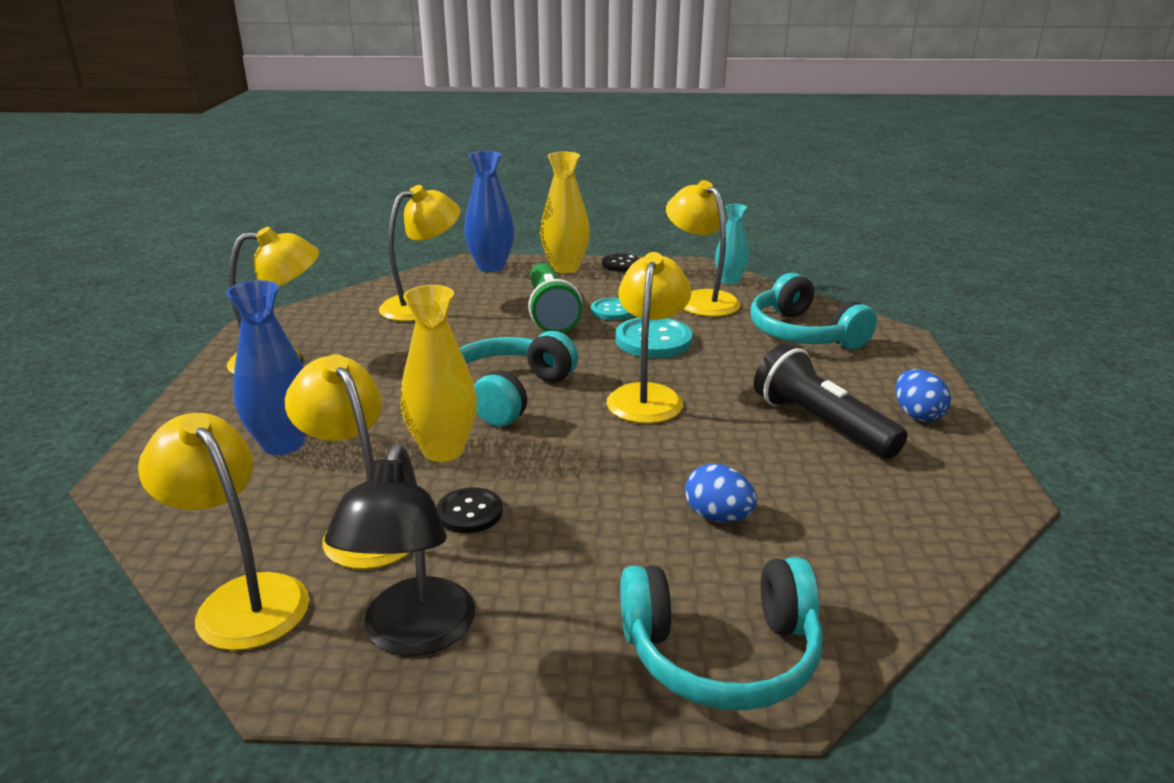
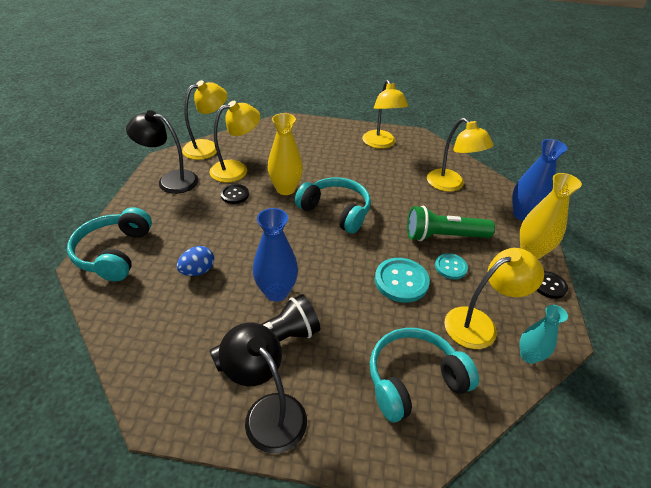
camera: 95 degrees right, 15 degrees up
(283, 444) = (303, 149): blue vase -> blue vase (276, 292)
(647, 396) = (324, 265): yellow lamp -> none
(917, 415) = (268, 411): blue egg -> black lamp

